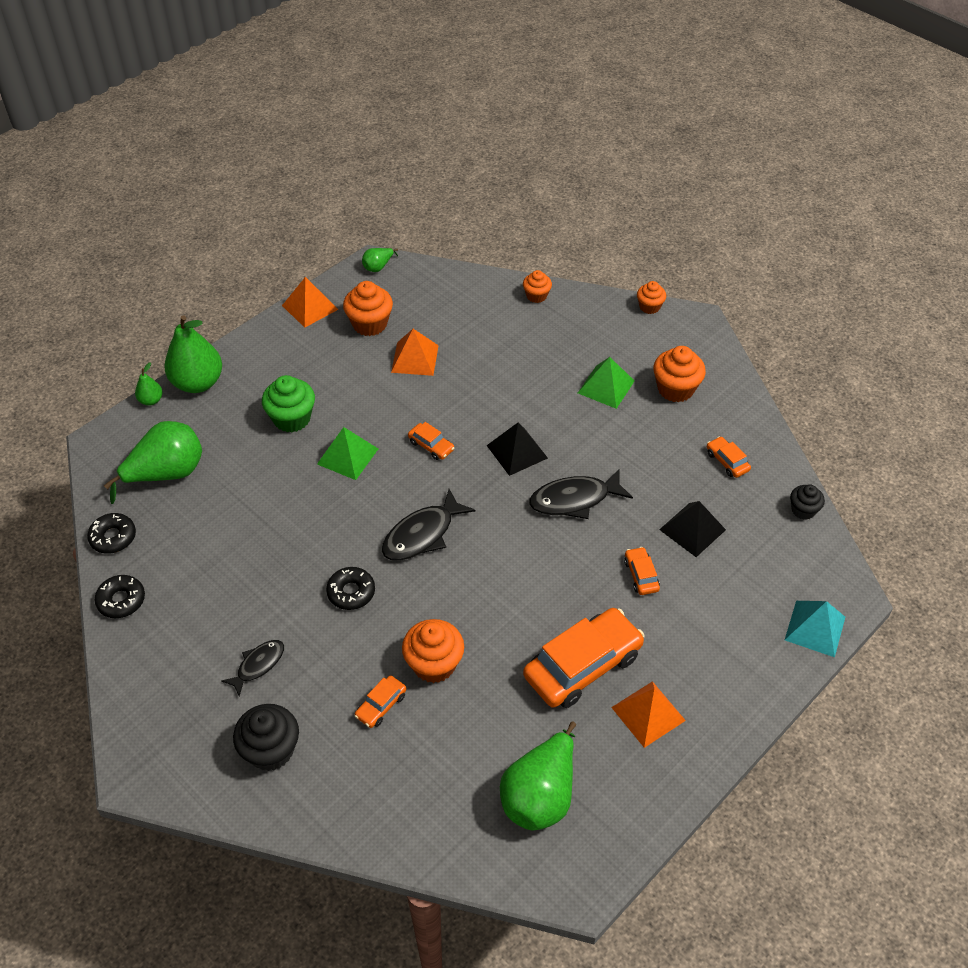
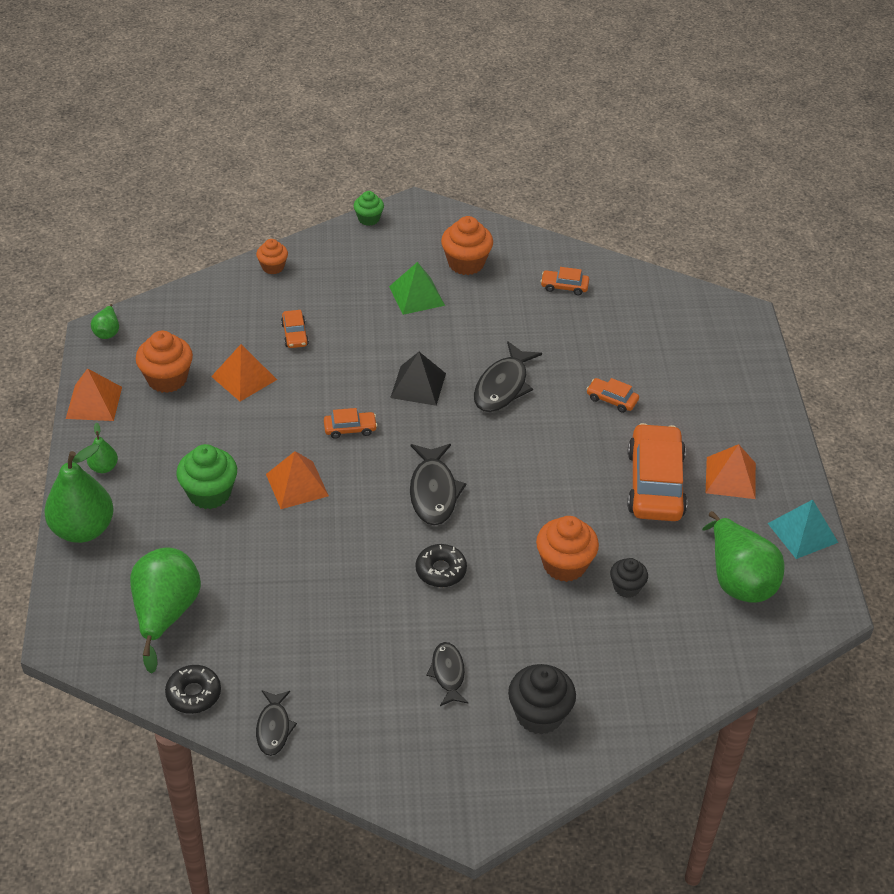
camera: 50 degrees left, 5 degrees down
(121, 600) = (274, 728): black donut -> black fish
(151, 400) = (60, 574): green pear -> green pear (104, 467)
(347, 456) = (297, 485): green pyramid -> orange pyramid
(381, 705) = (569, 620): orange car -> orange car (294, 334)
(649, 307) = (368, 219): orange cupcake -> green cupcake
(692, 529) = (602, 346): black pyramid -> none
(803, 510) = (650, 282): black cupcake -> black cupcake (626, 587)
(815, 628) = (750, 348): turquoise pyramid -> turquoise pyramid (802, 532)

